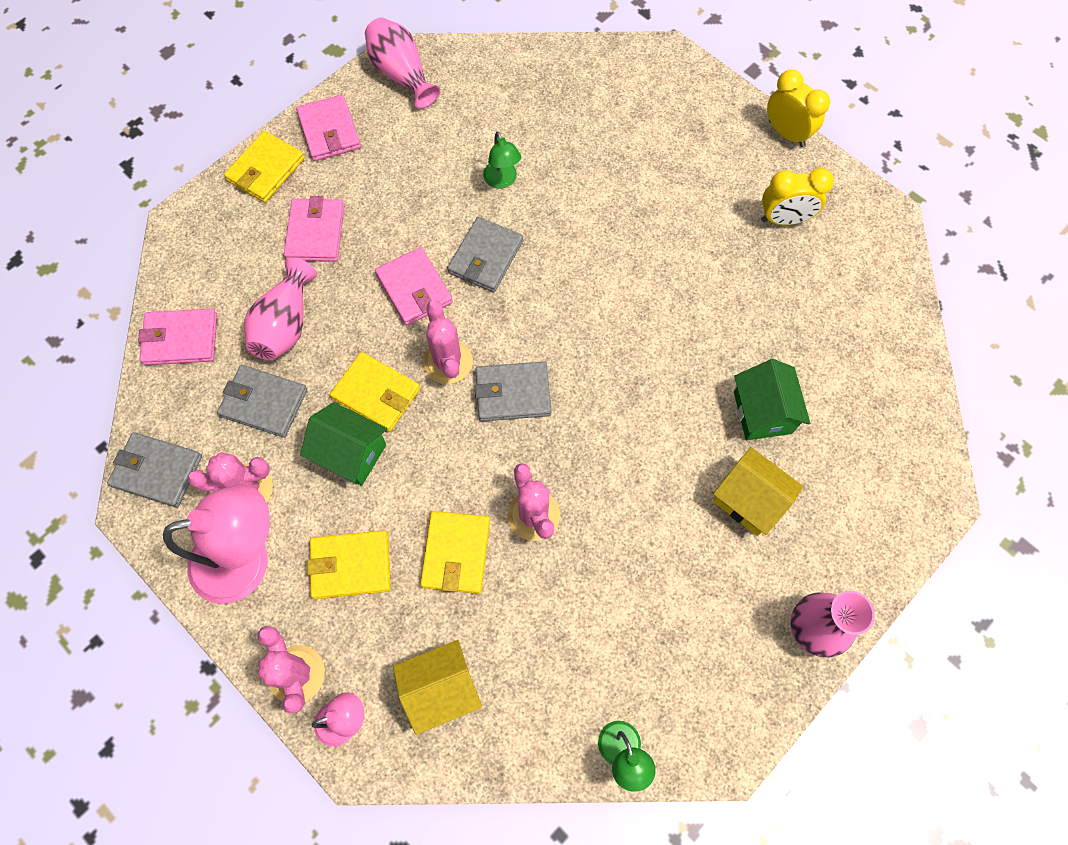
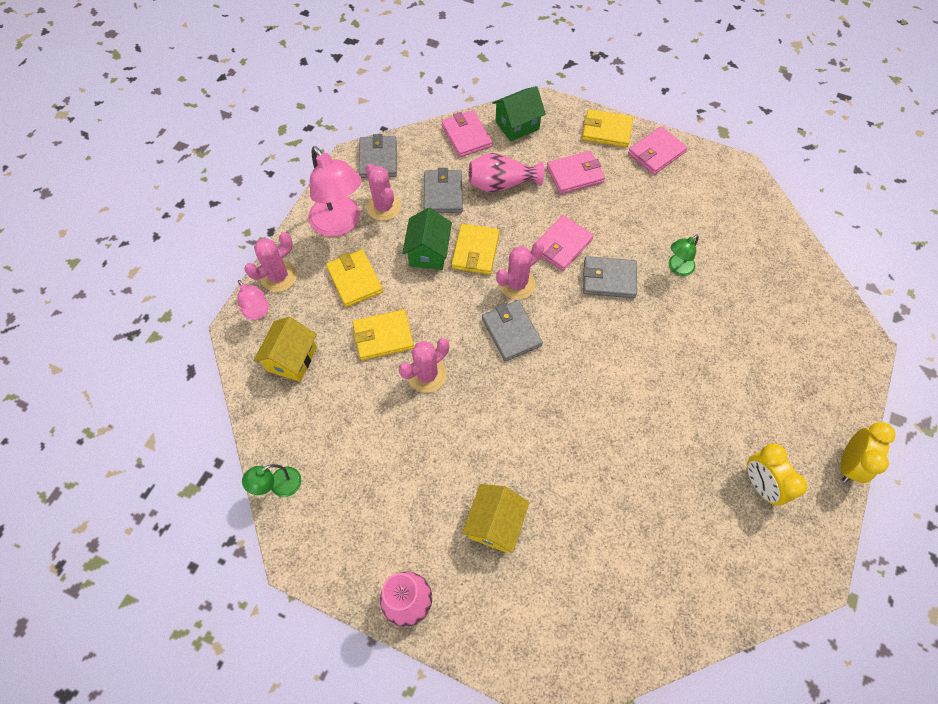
camera: 70 degrees right, 5 degrees down
(402, 75) = (727, 176): pink vase -> none
(441, 688) = (292, 359): yellow house -> yellow house turned 60 degrees clockwise
(762, 412) = (572, 514): green house -> green house (517, 125)

